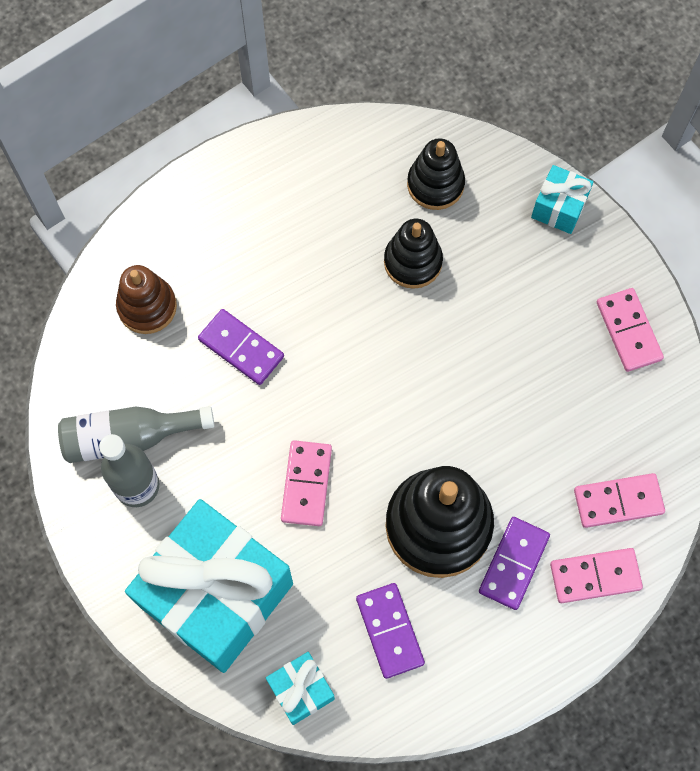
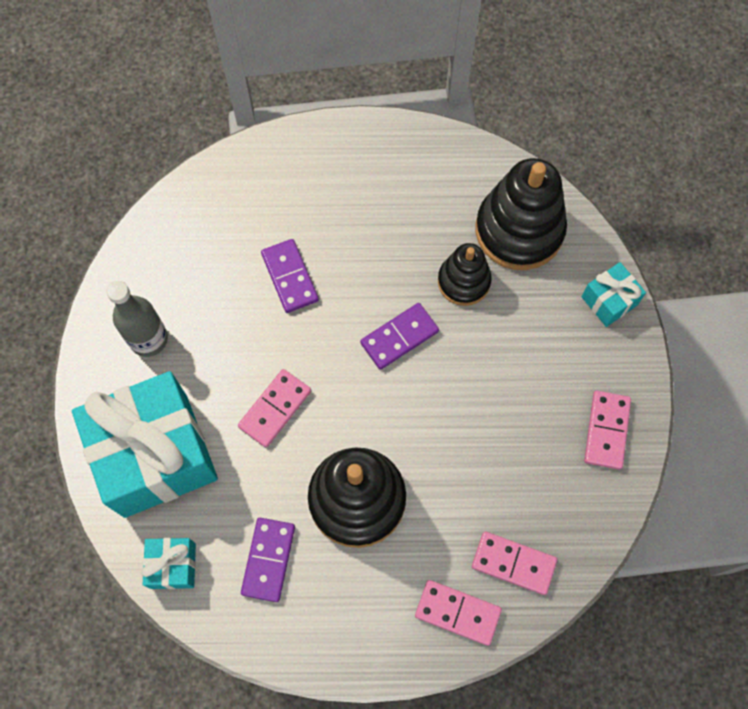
camera: 30 degrees right, 0 degrees up
(129, 437) = (165, 299): grey bottle -> none
(147, 307) = (239, 208): brown stacking toy -> none
(435, 184) = (519, 230): black stacking toy -> black stacking toy, size x1.71
(514, 564) = (398, 564): purple domino -> purple domino (399, 337)

